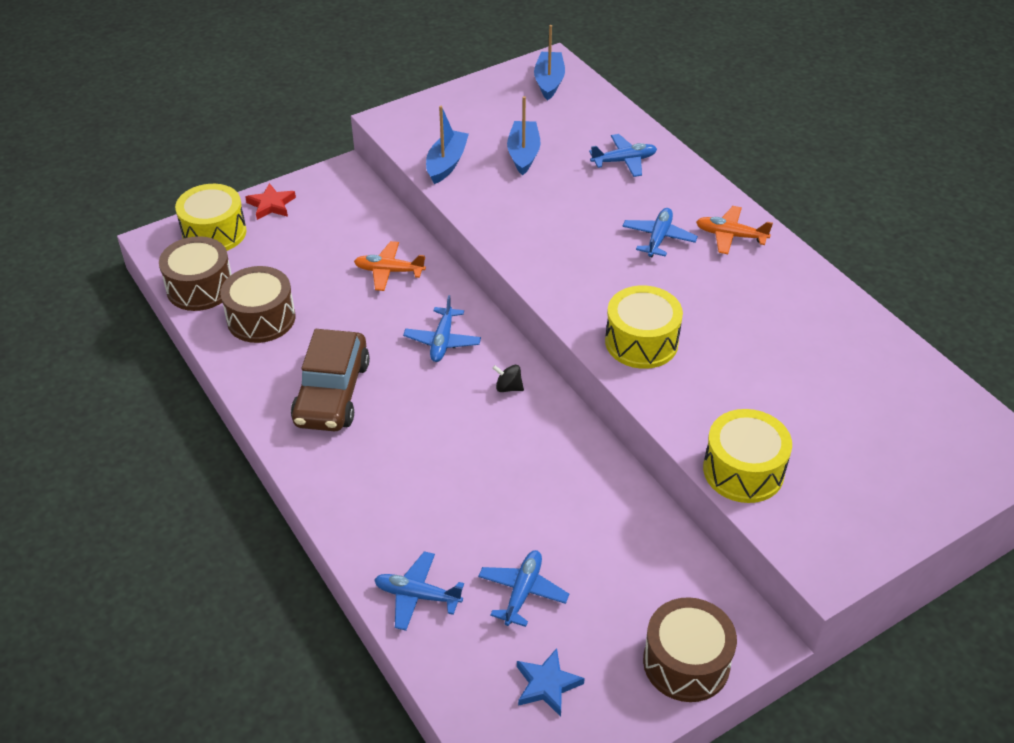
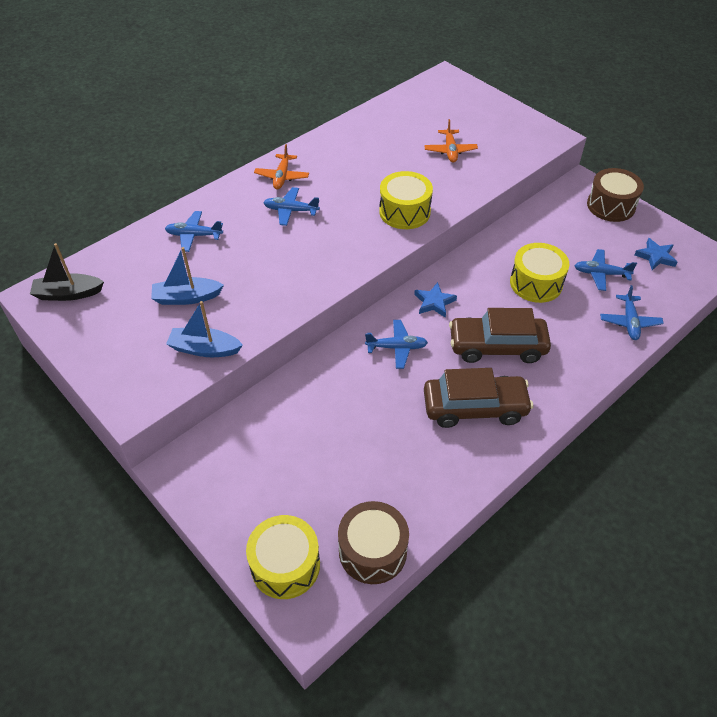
camera: 100 degrees left, 5 degrees up
(261, 318) = (402, 483): brown drum -> none
(271, 205) = (233, 522): red star -> none
(389, 271) = (320, 399): orange plane -> orange plane (450, 151)
(416, 434) = (497, 346): none -> brown car
(508, 387) = (434, 302): black spinning top -> blue star
(549, 82) = (68, 294): blue boat -> black boat
(624, 161) = (194, 235): blue plane -> blue plane turned 60 degrees counterclockwise
(743, 470) = (499, 165): yellow drum -> yellow drum (536, 283)

